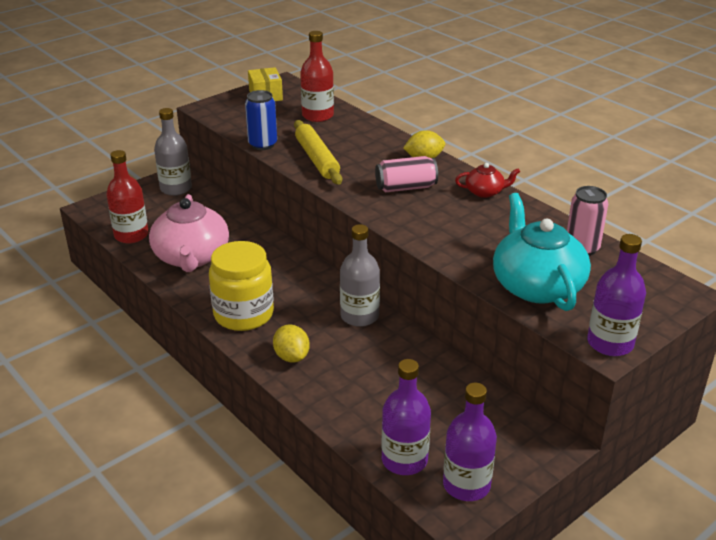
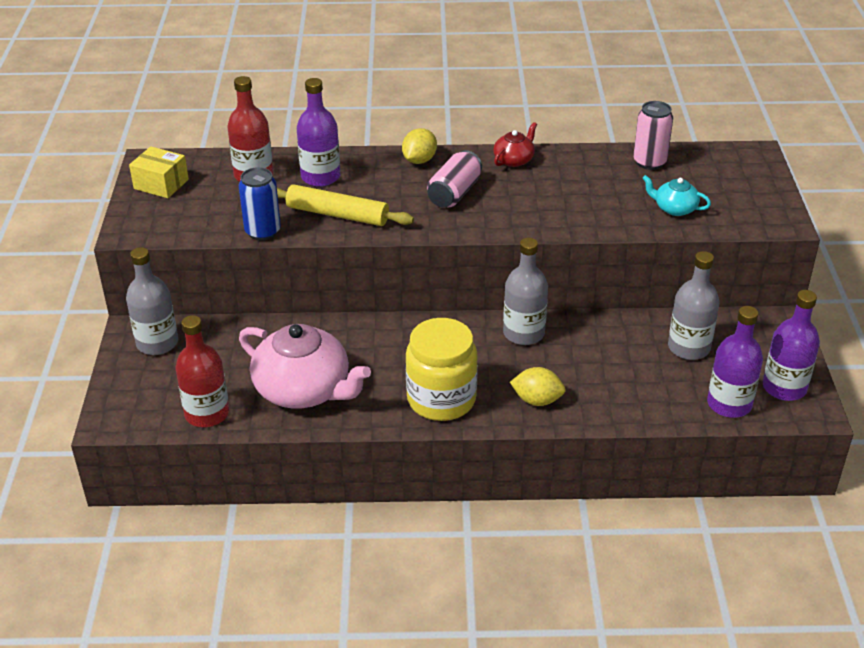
camera: 50 degrees left, 5 degrees up
(449, 405) = (688, 347): none -> grey bottle
(536, 286) = (674, 208): turquoise teapot -> turquoise teapot, size x0.48
(610, 343) = (777, 217): purple bottle -> purple bottle (320, 177)

